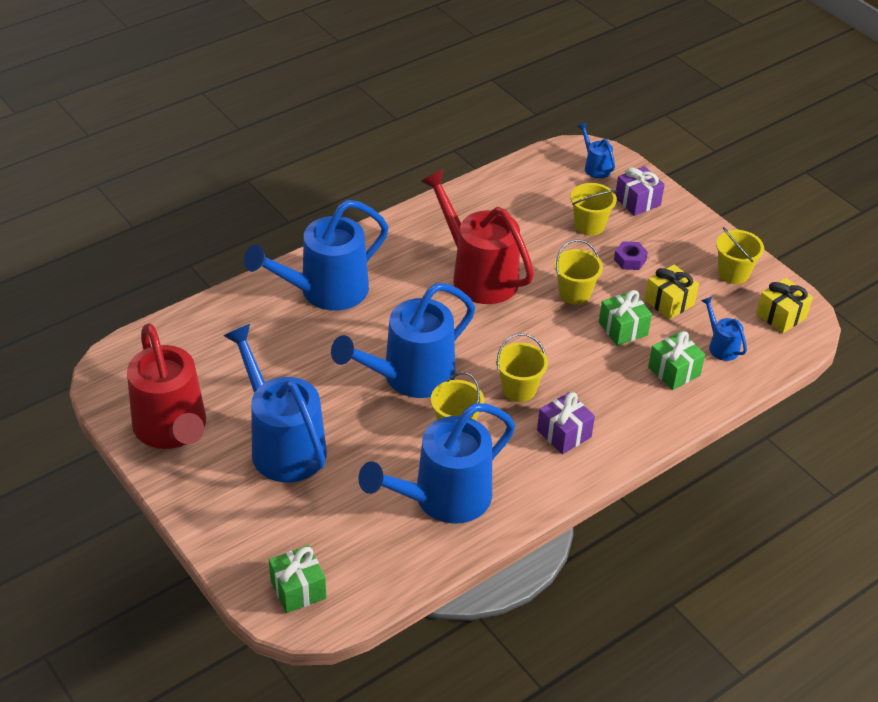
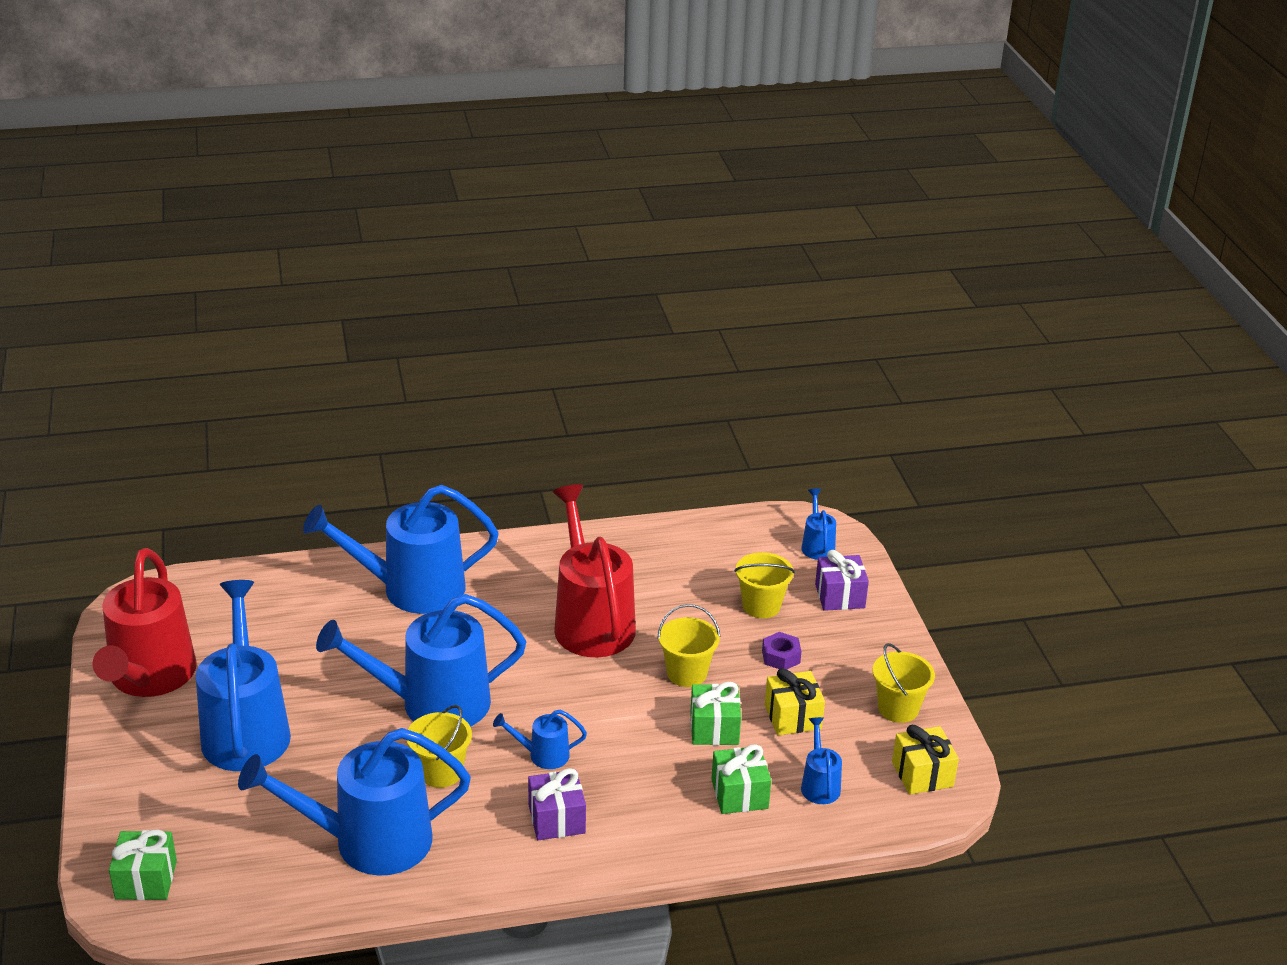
camera: 25 degrees right, 10 degrees down
(519, 389) = (542, 755): yellow bucket -> blue watering can

